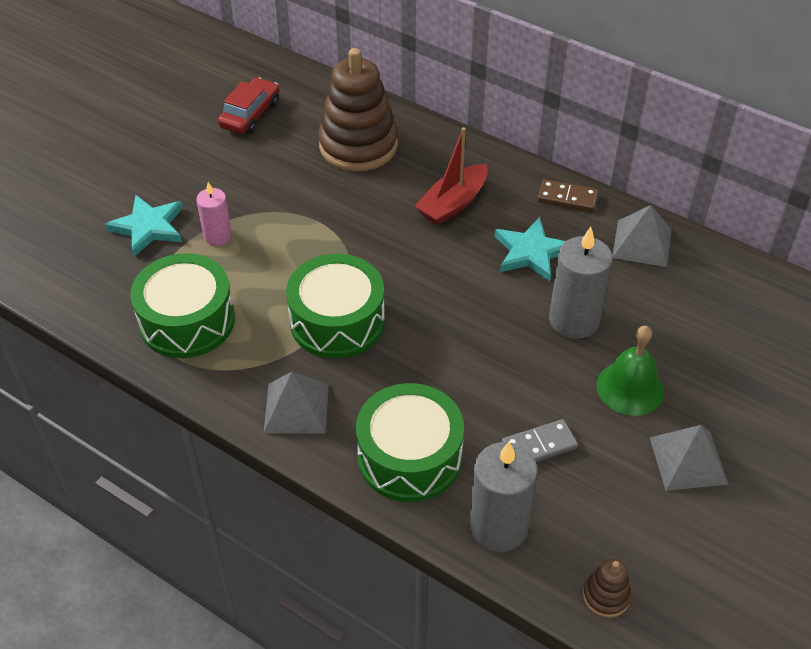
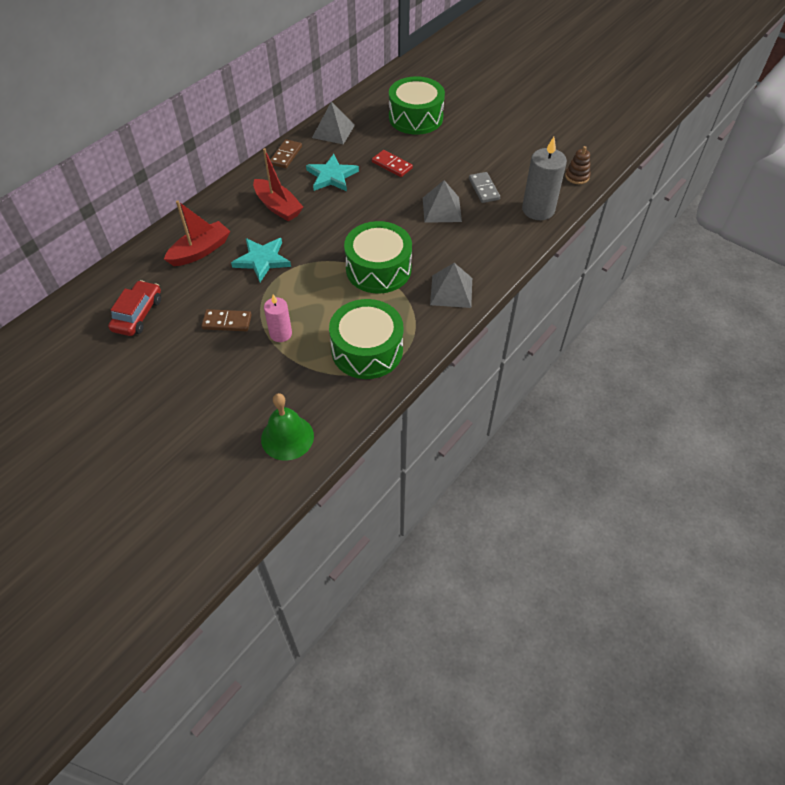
camera: 85 degrees left, 5 degrees up
(148, 227) = (260, 378): turquoise star -> turquoise star (262, 260)
(238, 187) = (227, 322): none -> brown domino
(250, 114) = (138, 314): red car -> red car turned 75 degrees clockwise
(358, 145) = (200, 251): brown stacking toy -> red boat
(409, 457) = (490, 241): green drum -> green drum (416, 117)
(574, 320) = (392, 165): grey candle -> red domino
(630, 388) = (445, 151): green bell -> green bell (287, 437)
(688, 460) = (494, 138): grey pyramid -> grey pyramid (441, 209)

